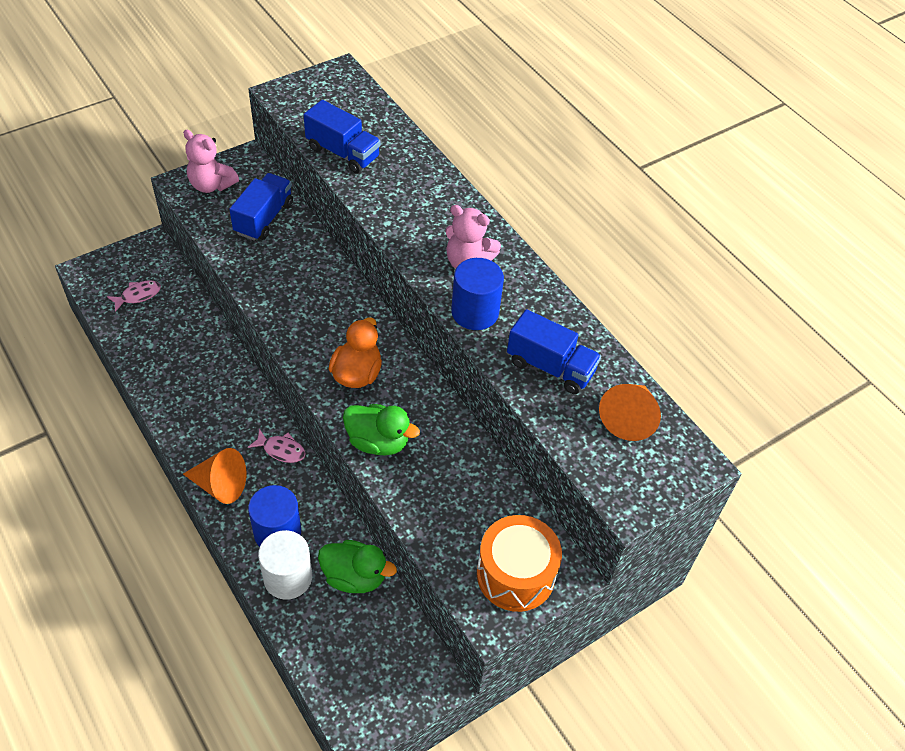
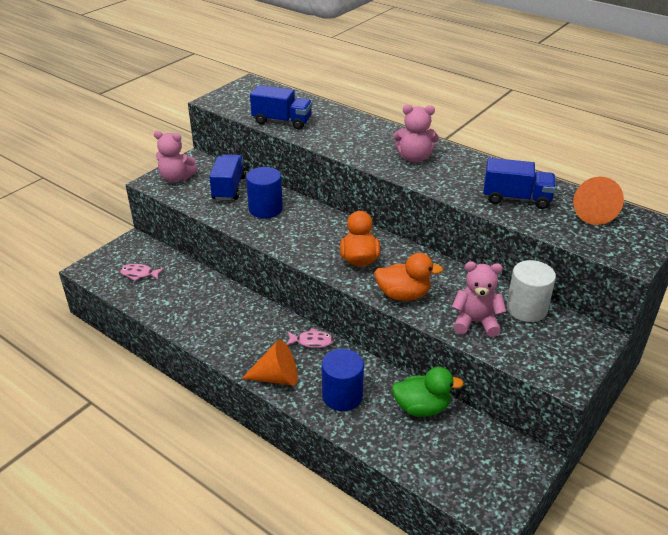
camera: 15 degrees left, 15 degrees down
(138, 295) = (139, 274): pink fish -> pink fish turned 120 degrees counterclockwise
(288, 577) = (369, 424): white cylinder -> white cylinder (526, 309)
(378, 442) = (403, 295): green duck -> orange duck
(437, 507) = (475, 322): none -> pink teddy bear
(475, 312) = (440, 182): blue cylinder -> blue cylinder (265, 209)
(515, 574) = (563, 347): orange drum -> none

